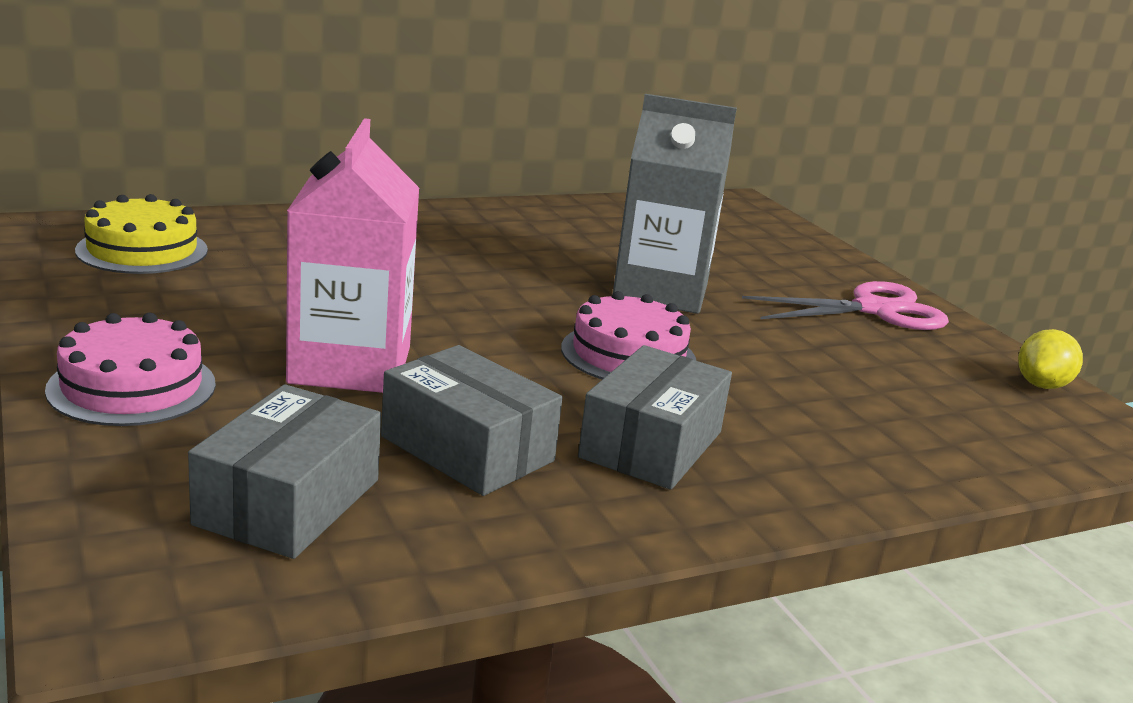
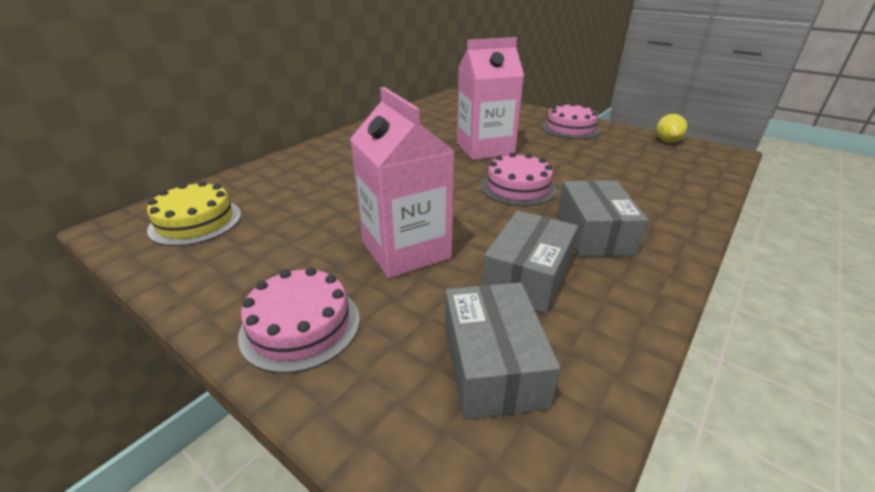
camera: 25 degrees left, 10 degrees up
(467, 449) = (527, 276): grey box -> grey box turned 75 degrees counterclockwise
(660, 291) = (485, 149): grey carton -> pink carton
(874, 310) = (570, 128): pink scissors -> pink cake

